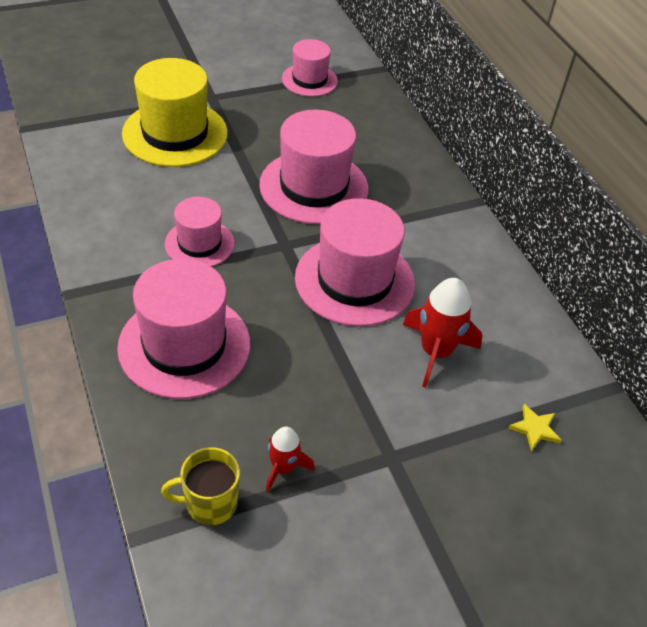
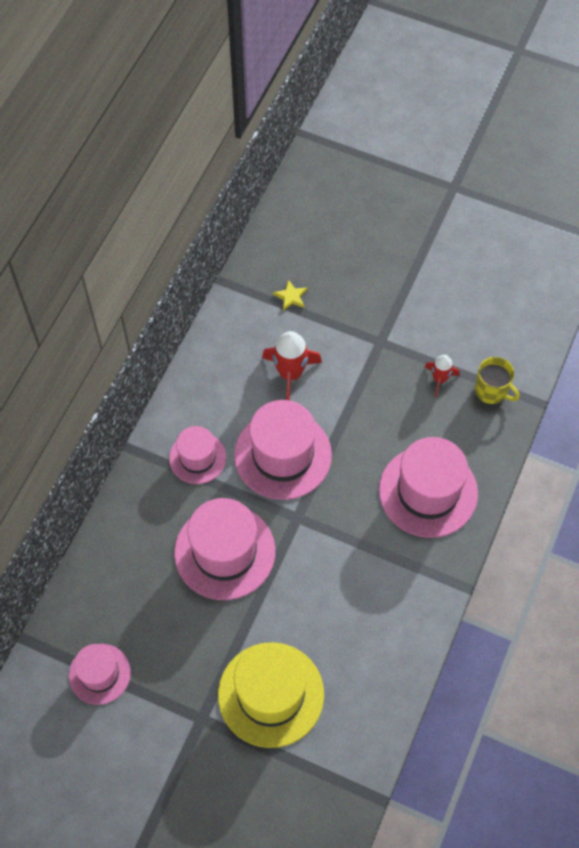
camera: 130 degrees left, 15 degrees up
(199, 243) = (351, 563): pink hat -> pink hat (197, 458)

